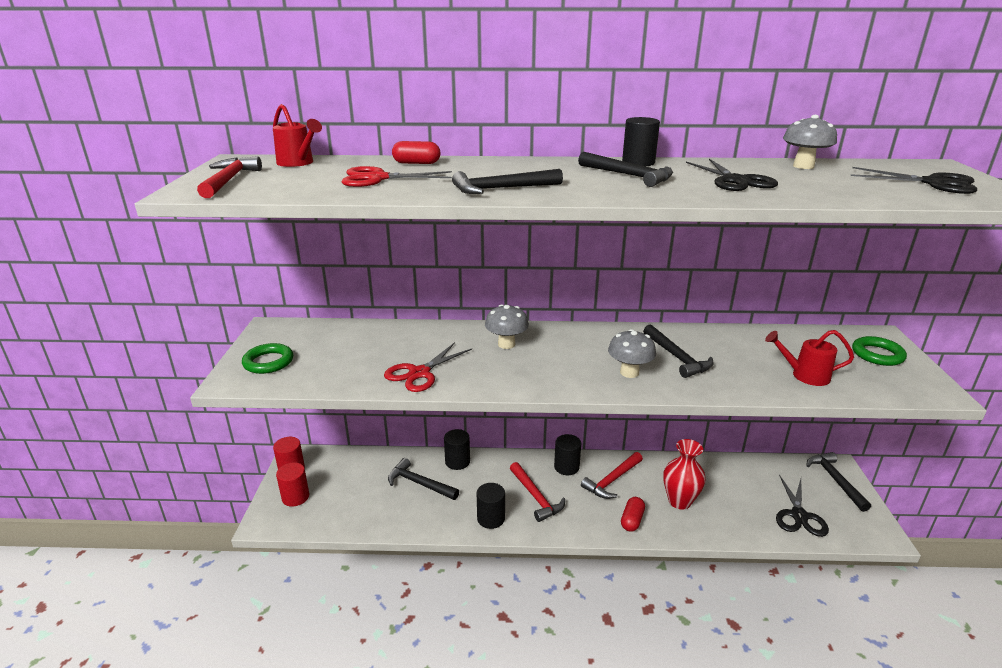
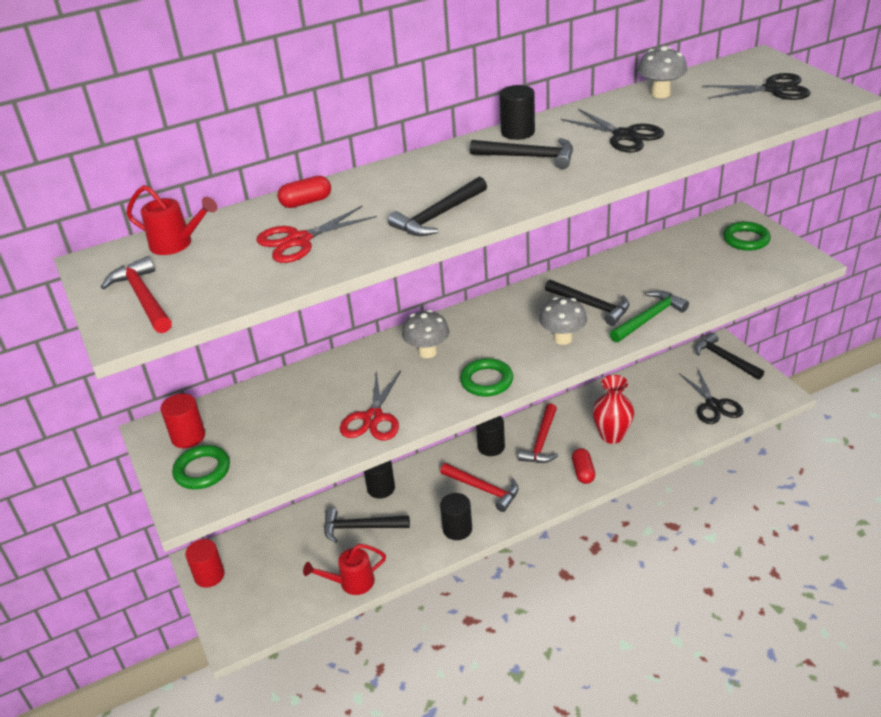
camera: 25 degrees left, 10 degrees up
(295, 497) = (241, 600): red cylinder -> red cylinder (188, 436)
(534, 380) = (486, 381): none -> green ring
(726, 384) = (649, 318): none -> green hammer
(805, 375) = (704, 284): red watering can -> red watering can (351, 582)

